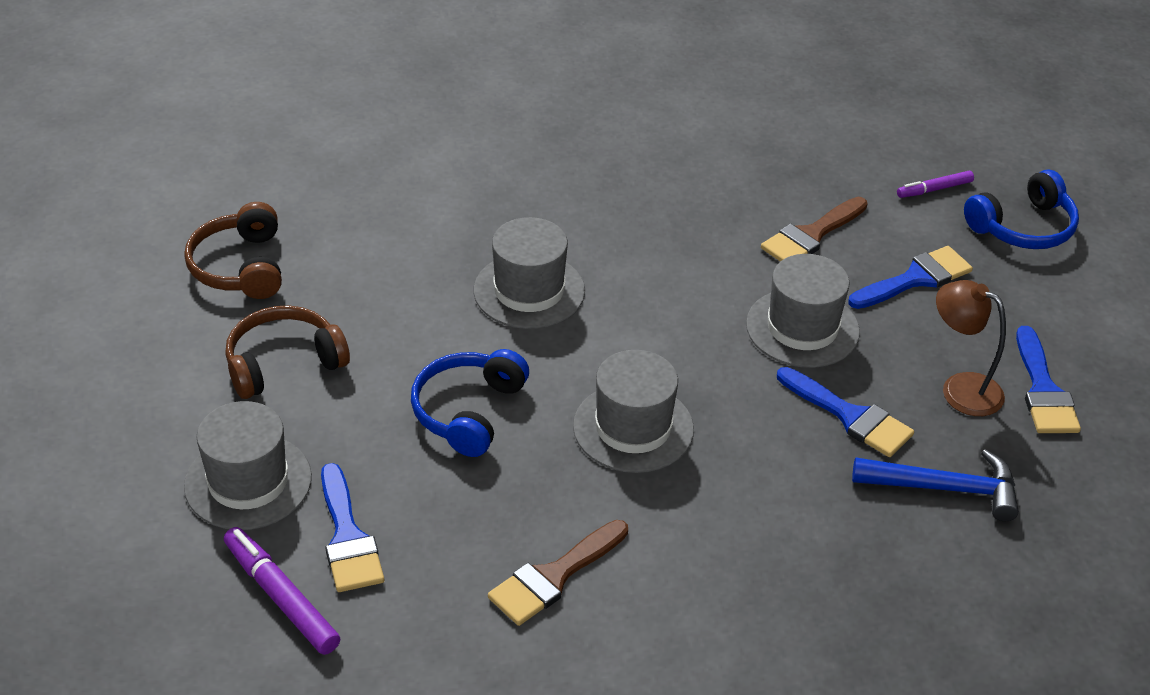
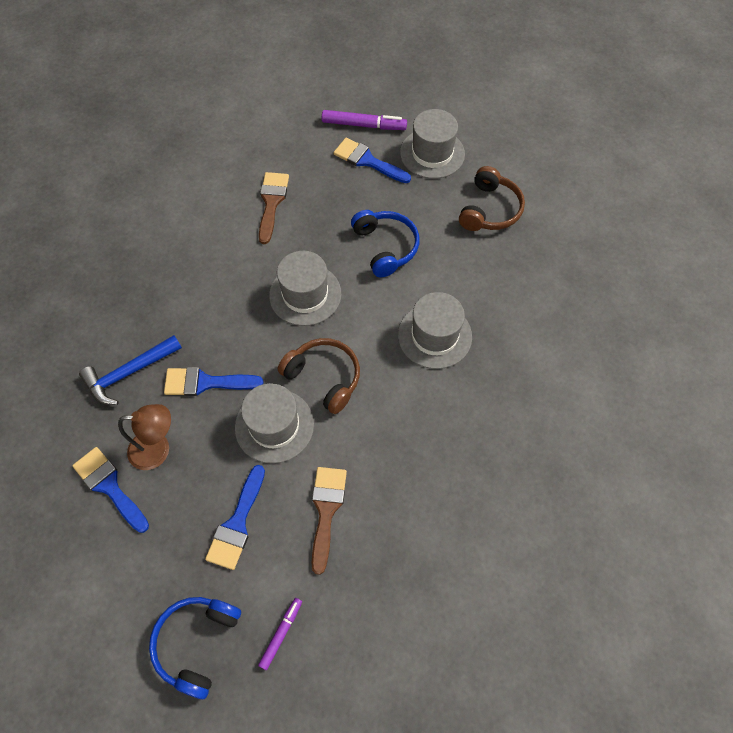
camera: 140 degrees right, 20 degrees up
(240, 267) = (577, 241): brown headphones -> brown headphones (324, 377)

